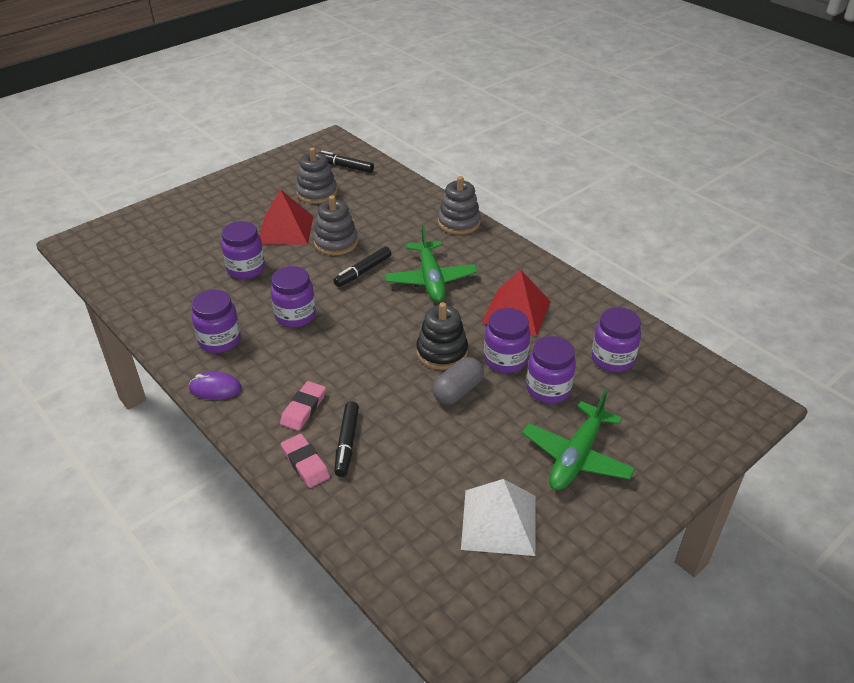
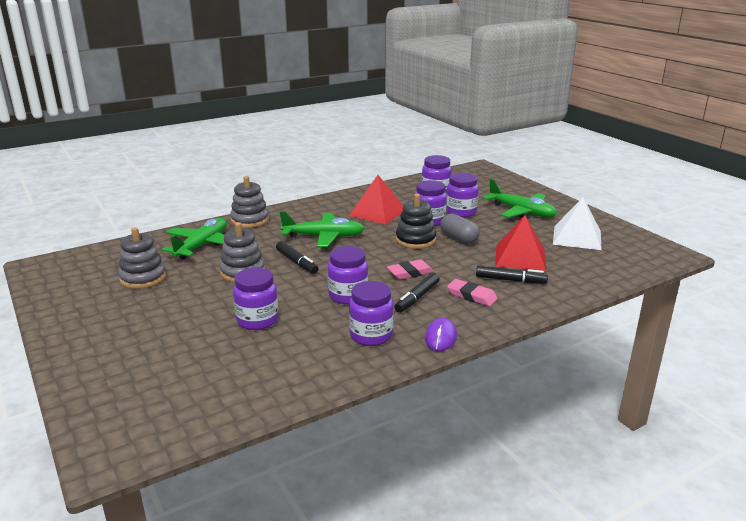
camera: 80 degrees left, 15 degrees down
(286, 230) = (200, 297): red pyramid -> red pyramid (520, 257)
(305, 463) = (532, 297): pink eraser -> pink eraser (410, 273)
(345, 167) = (106, 261): black marker -> black marker (417, 297)
(389, 207) = (202, 245): none -> green plane

